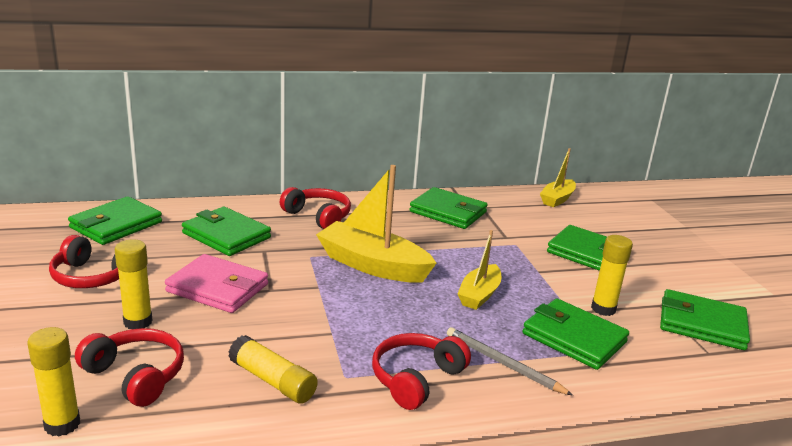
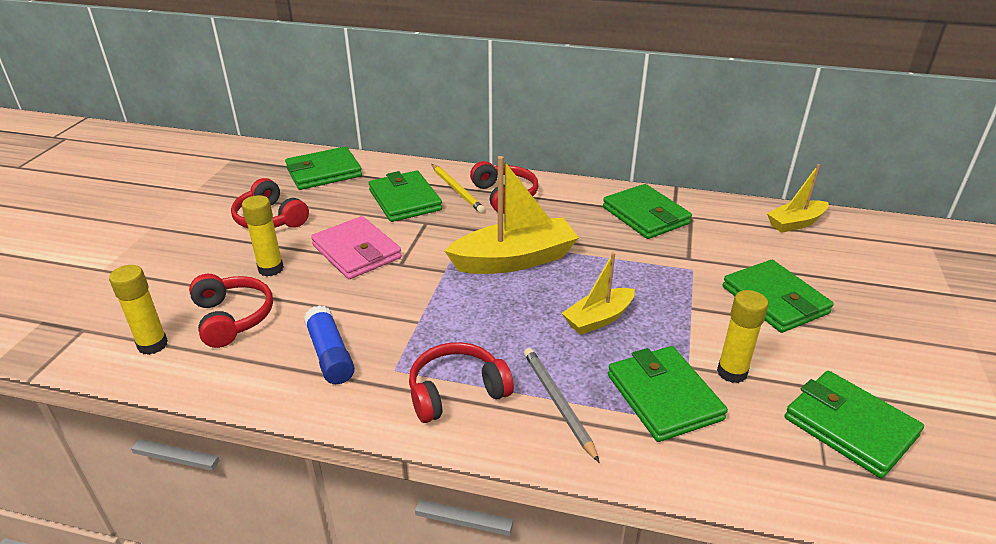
camera: 30 degrees right, 10 degrees up
(270, 219) = (457, 190): none -> yellow pencil
(272, 381) = (330, 354): yellow glue stick -> blue glue stick
(372, 265) = (514, 260): yellow boat -> yellow boat turned 105 degrees clockwise

